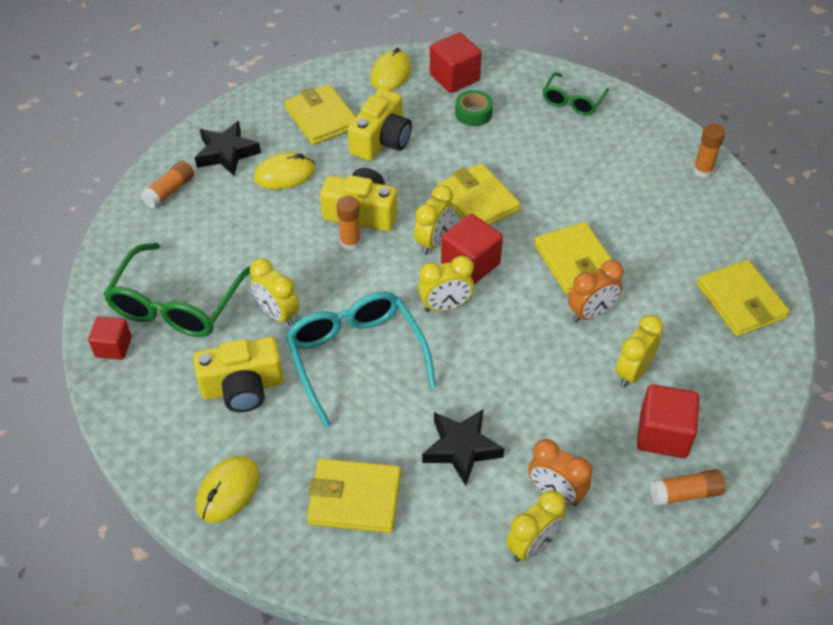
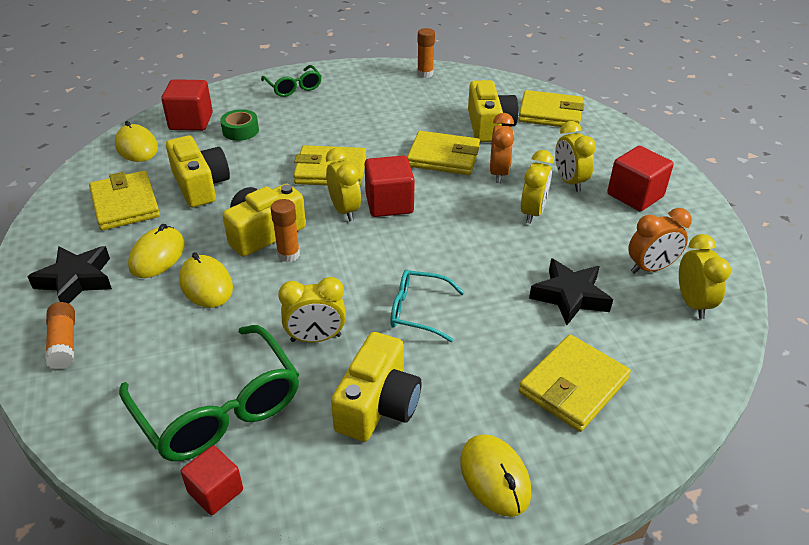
camera: 55 degrees left, 10 degrees down
(279, 220) = (206, 284): none -> yellow mouse
(321, 118) = (125, 204): yellow wallet -> yellow wallet turned 60 degrees clockwise
(356, 356) = (417, 311): turquoise glasses -> turquoise glasses, size x0.57
(445, 306) = (417, 236): yellow clock -> yellow clock (532, 213)
(663, 266) = (489, 126): none -> yellow camera
(685, 493) = (693, 210): orange glue stick -> none

